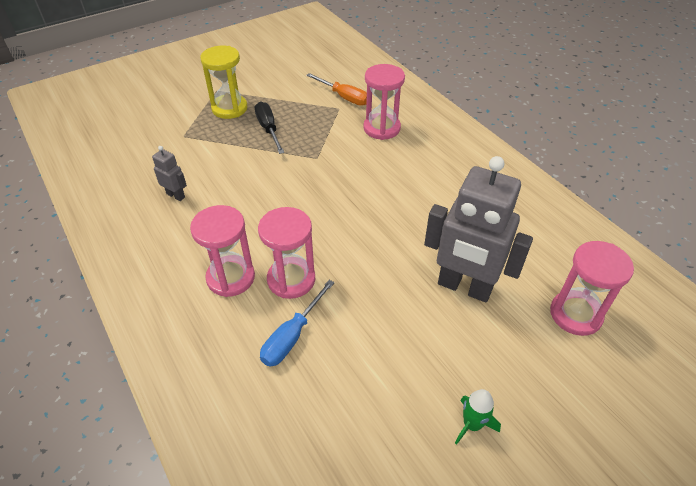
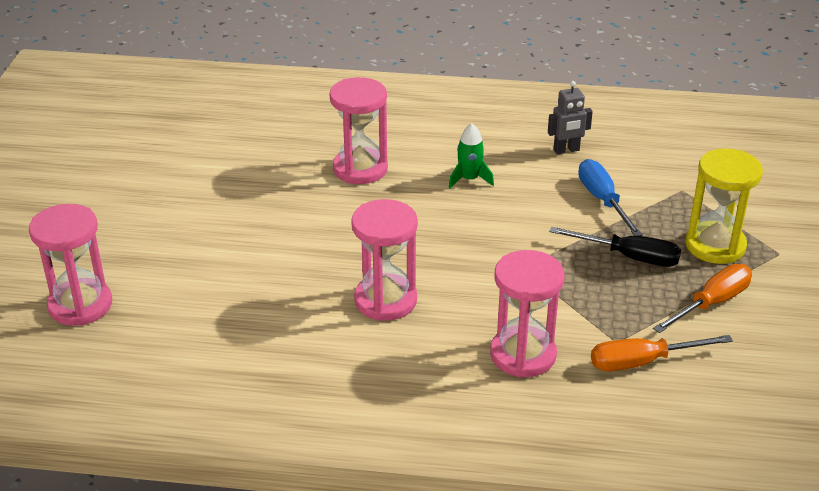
camera: 130 degrees right, 10 degrees down
(231, 278) = (407, 140): pink hourglass -> pink hourglass (385, 300)
(279, 95) = (711, 303): none -> orange screwdriver
(292, 336) = (302, 145): blue screwdriver -> blue screwdriver (603, 200)
(464, 287) = (208, 258): grey robot -> none
(472, 424) = (107, 185): green rocket -> green rocket (469, 179)

